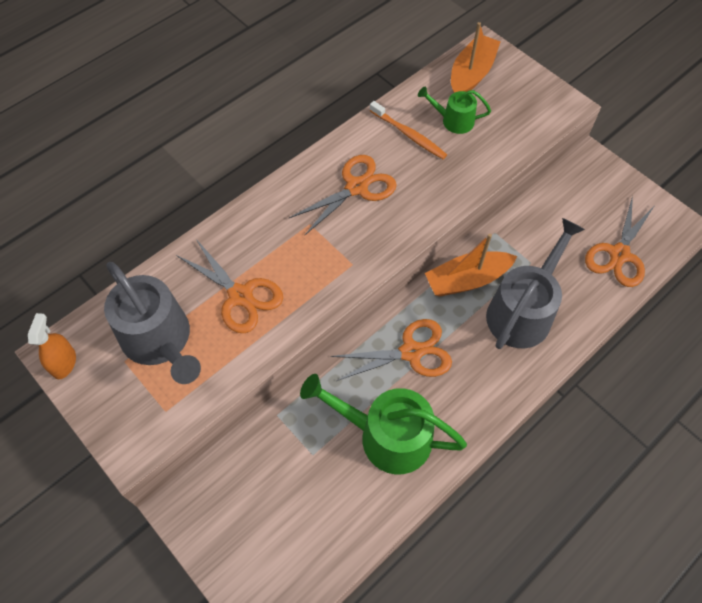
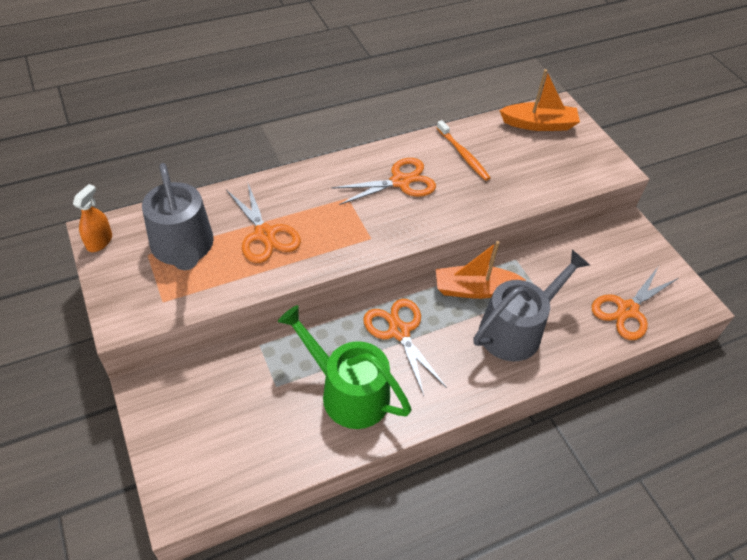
camera: 15 degrees right, 10 degrees down
(411, 352) = (399, 331): orange scissors -> orange scissors turned 120 degrees counterclockwise
(453, 121) = (508, 155): green watering can -> none
(471, 74) = (538, 124): orange boat -> orange boat turned 45 degrees clockwise

